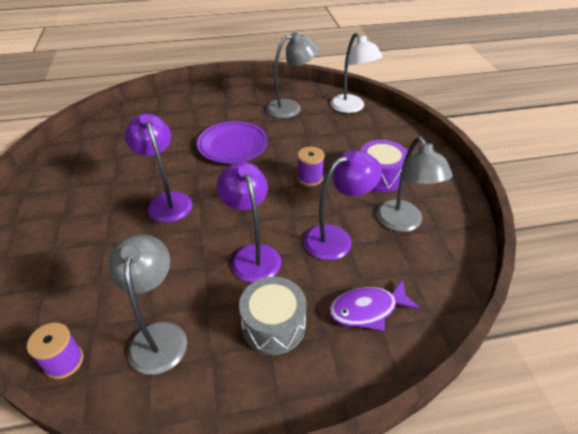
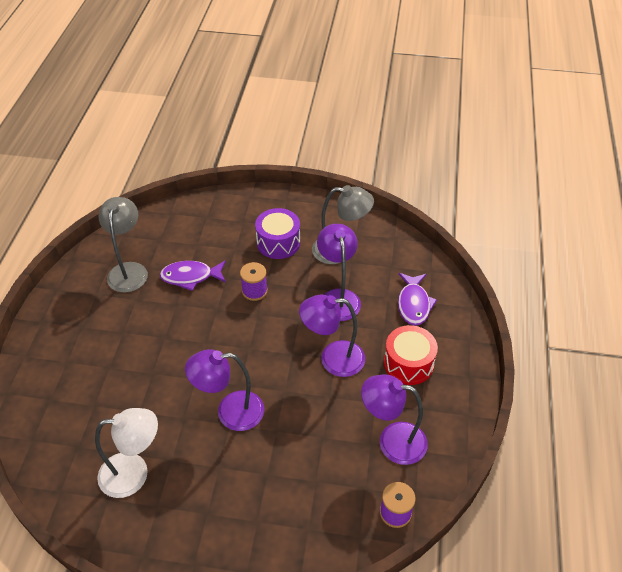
camera: 70 degrees left, 5 degrees up
(159, 335) = (392, 441): grey lamp -> purple lamp
(233, 145) = (168, 338): purple plate -> none
(273, 326) = (408, 363): grey drum -> red drum
(303, 138) = (190, 277): none -> purple fish
(351, 108) = (162, 223): white lamp -> white lamp (134, 473)

